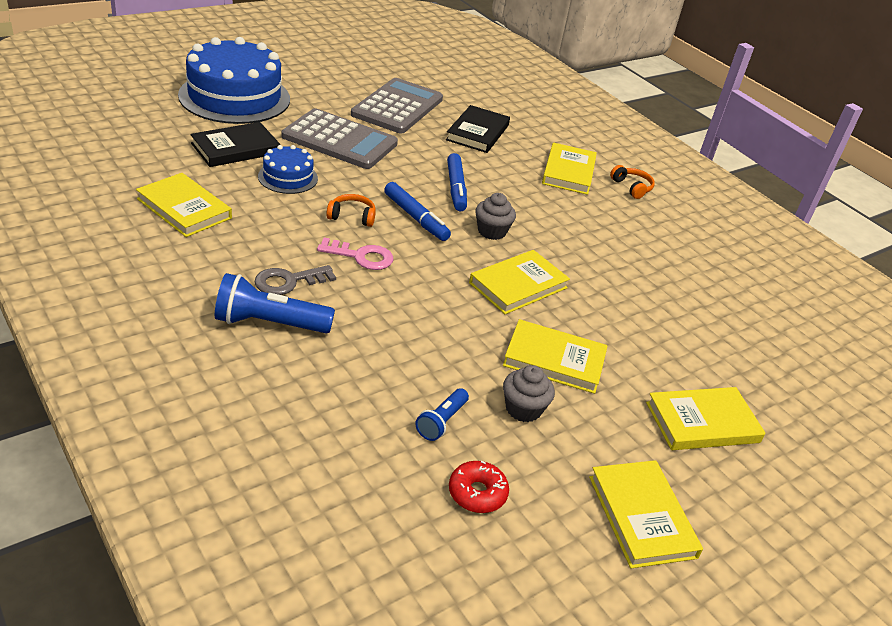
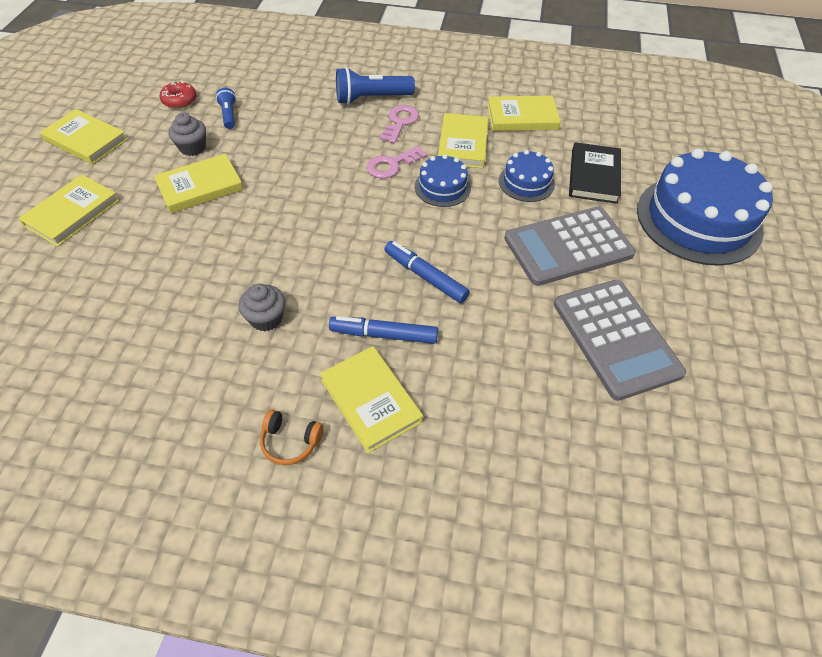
camera: 140 degrees right, 15 degrees up
(269, 323) = (371, 98): blue flashlight -> blue flashlight turned 150 degrees counterclockwise
(288, 281) = (400, 122): grey key -> pink key
(352, 216) = (442, 187): orange headphones -> blue cake
(415, 218) = (408, 221): blue marker -> blue marker (384, 335)
(477, 132) = (512, 376): black book -> none
(492, 231) = (346, 255): grey cupcake -> grey cupcake (266, 318)
(518, 285) = (275, 222): yellow book -> yellow book (462, 144)

